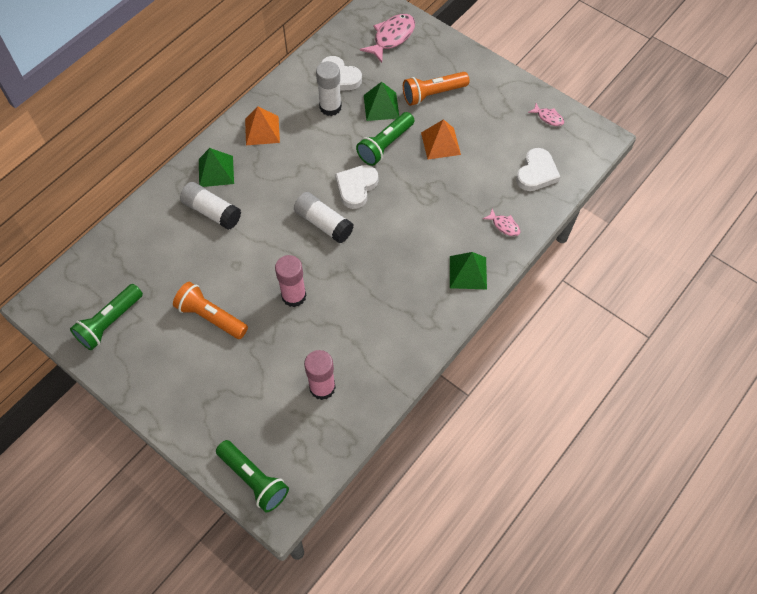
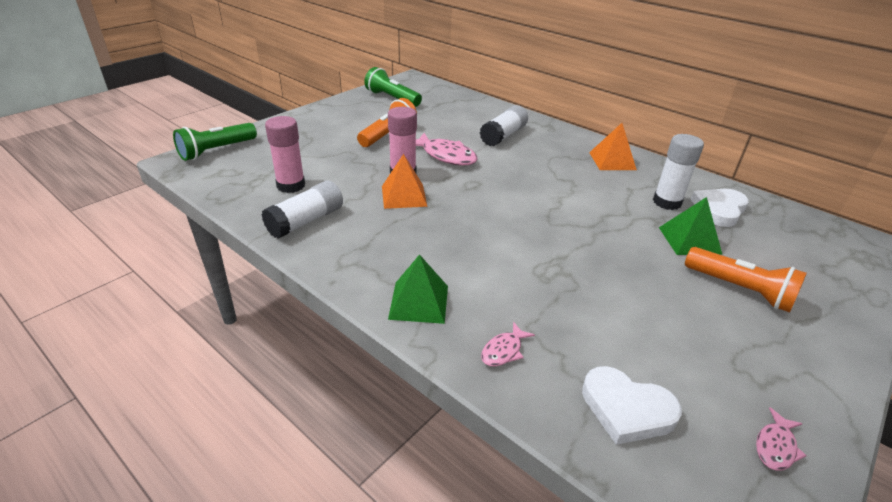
camera: 90 degrees right, 25 degrees down
(216, 171) = (551, 138): green pyramid -> none
(323, 223) = (494, 192): white glue stick -> white glue stick (306, 221)
(356, 187) = (549, 215): white heart -> none
(385, 145) = (623, 240): green flashlight -> none
(392, 37) = (825, 256): pink fish -> pink fish (446, 156)
(433, 94) = (740, 289): orange flashlight -> orange flashlight turned 150 degrees clockwise
(440, 143) = (647, 291): orange pyramid -> orange pyramid (404, 196)

